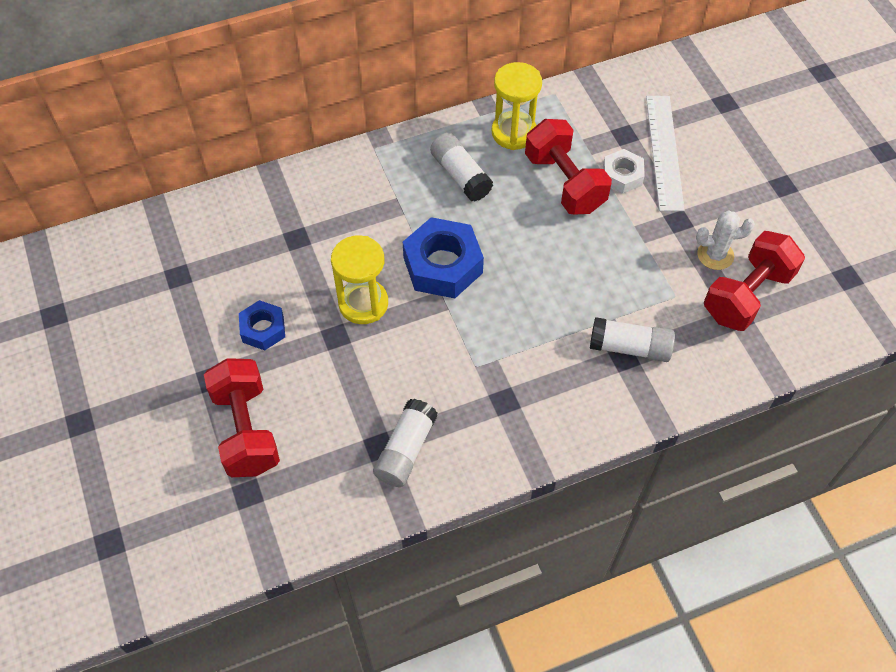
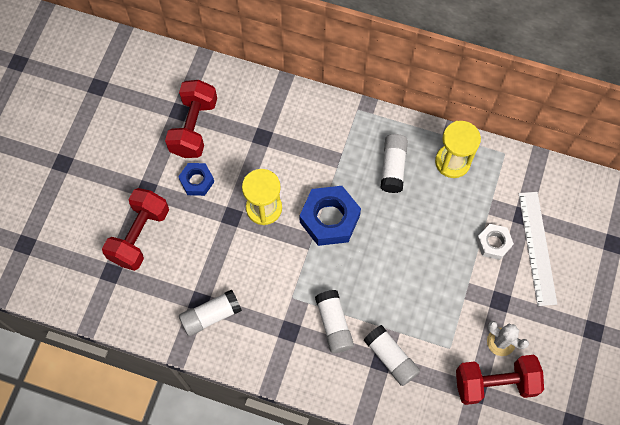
camera: 40 degrees right, 10 degrees up
(543, 359) = (334, 324): none -> white glue stick
(564, 182) = (452, 220): red dumbbell -> red dumbbell (194, 127)
(664, 152) = (537, 247): white ruler -> white ruler turned 45 degrees counterclockwise

